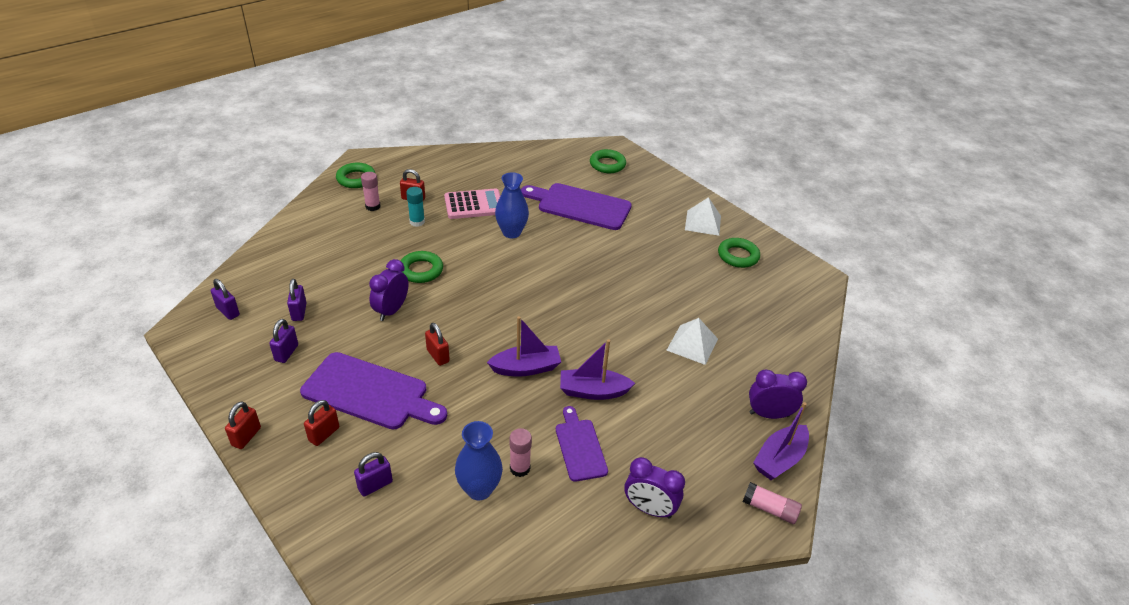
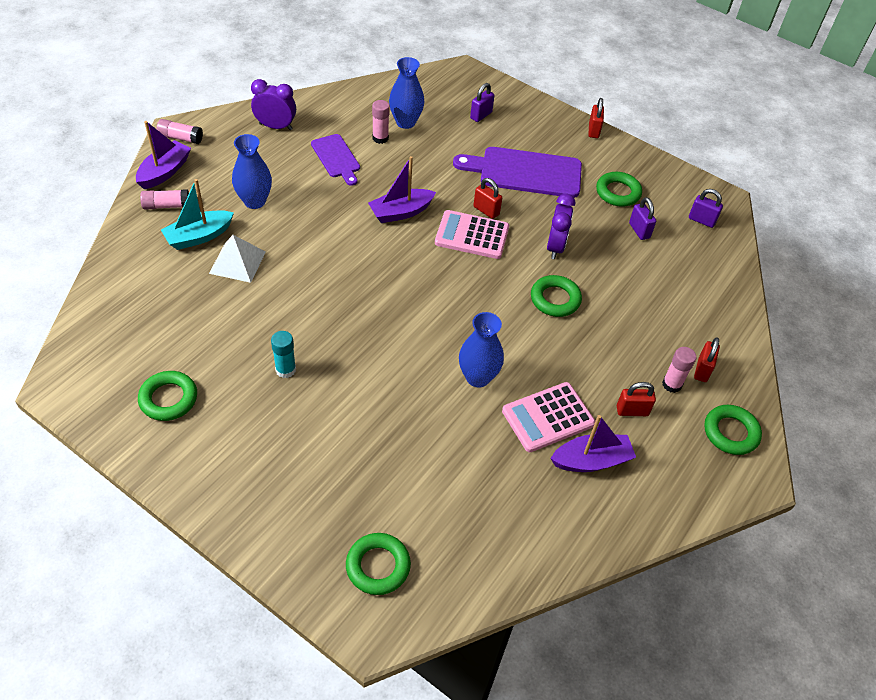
camera: 165 degrees right, 10 degrees up
(286, 353) = (618, 192): purple padlock -> green ring
(324, 434) = (539, 139): red padlock -> red padlock (702, 370)
(417, 222) = (602, 370): turquoise glue stick -> turquoise glue stick (285, 370)
(465, 334) = (472, 235): none -> pink calculator
(580, 206) = (401, 449): purple cutting board -> none
(593, 391) = (333, 201): purple boat -> purple boat (591, 460)
(676, 405) = (254, 201): none -> blue vase
(703, 222) = (214, 455): white pyramid -> none
(731, 375) = (199, 236): none -> turquoise boat
(769, 414) = (166, 206): purple clock -> pink glue stick

